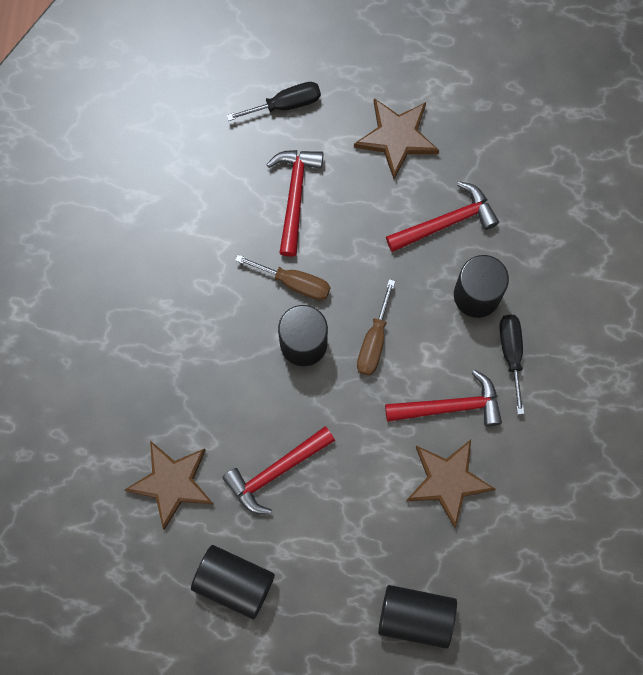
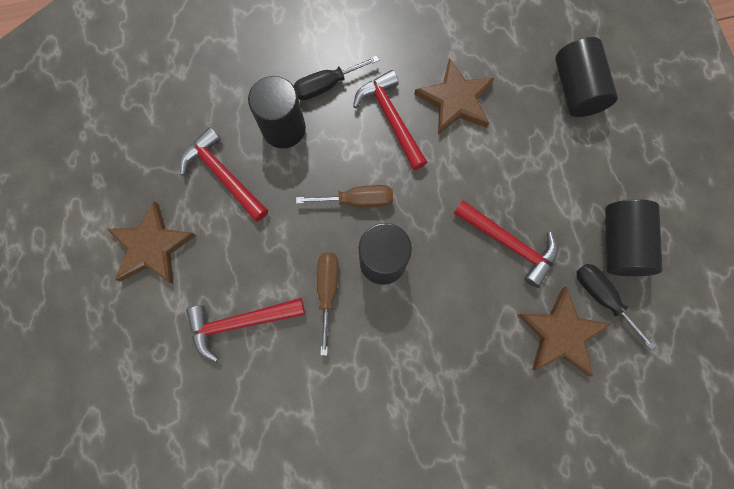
camera: 110 degrees left, 0 degrees up
(285, 104) = (145, 367): black screwdriver -> black screwdriver (602, 297)

